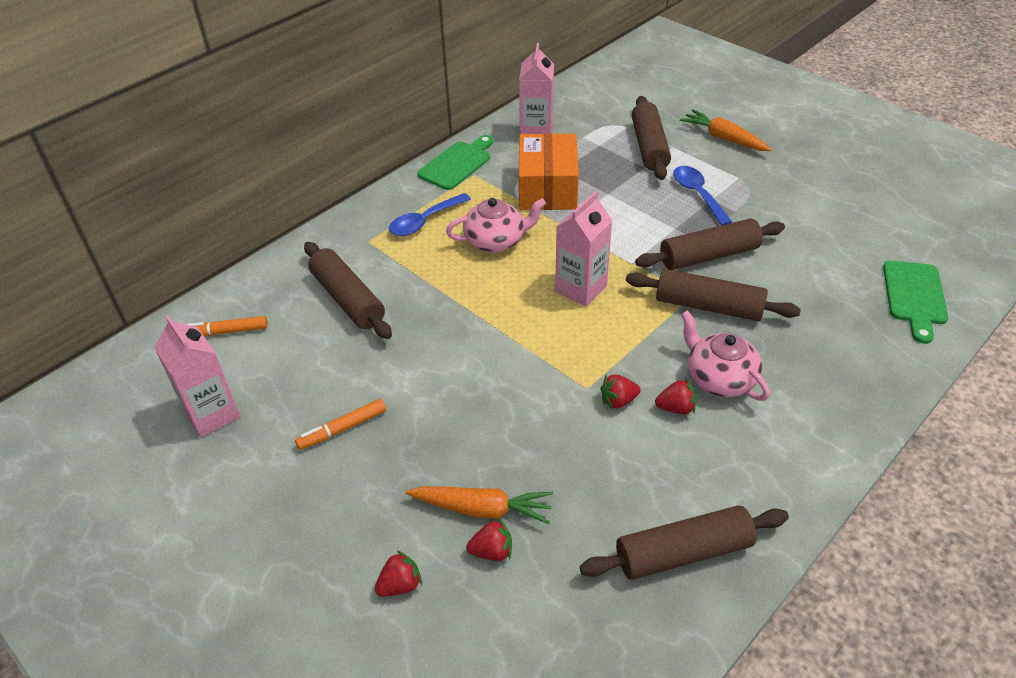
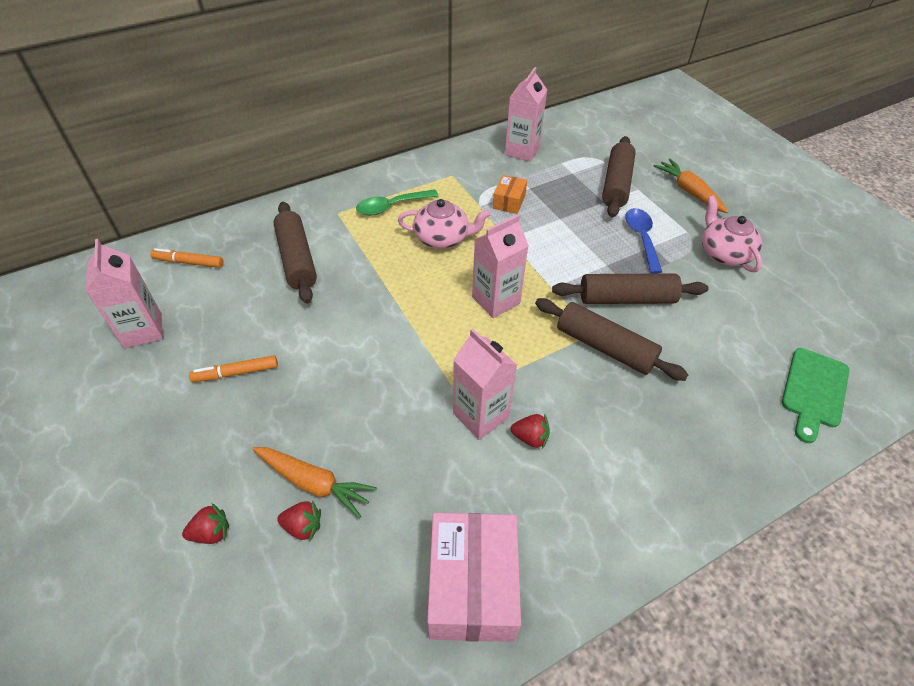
camera: 15 degrees right, 5 degrees up
(424, 221) = (391, 206): blue spoon -> green spoon
(457, 164) = (442, 162): green cutting board -> none
(547, 188) = (509, 201): orange box -> orange box, size x0.50
(618, 401) = (480, 415): red strawberry -> pink carton
(683, 553) = (472, 586): brown rolling pin -> pink box
(719, 378) = (584, 420): pink teapot -> pink teapot (724, 253)

